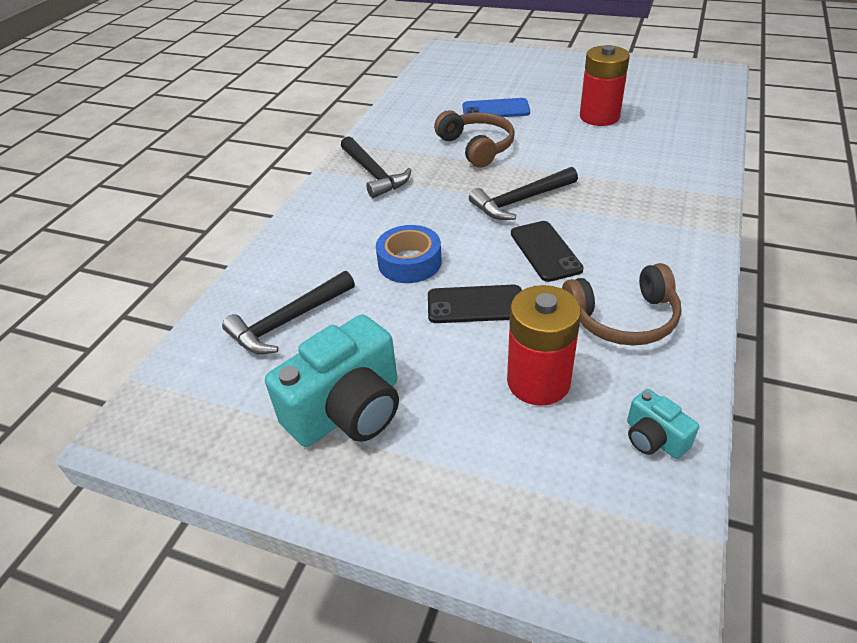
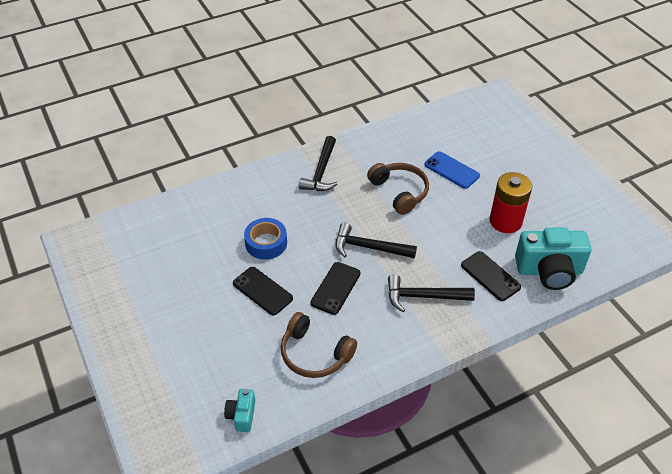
camera: 40 degrees right, 5 degrees up
(288, 321) = (179, 235): black hammer -> black hammer (423, 296)
(347, 410) = (150, 298): turquoise camera -> turquoise camera (549, 271)
(477, 147) = (399, 192): brown headphones -> brown headphones turned 45 degrees counterclockwise
(538, 382) = (235, 351): red battery -> none
(655, 157) = (490, 276): none -> black phone

